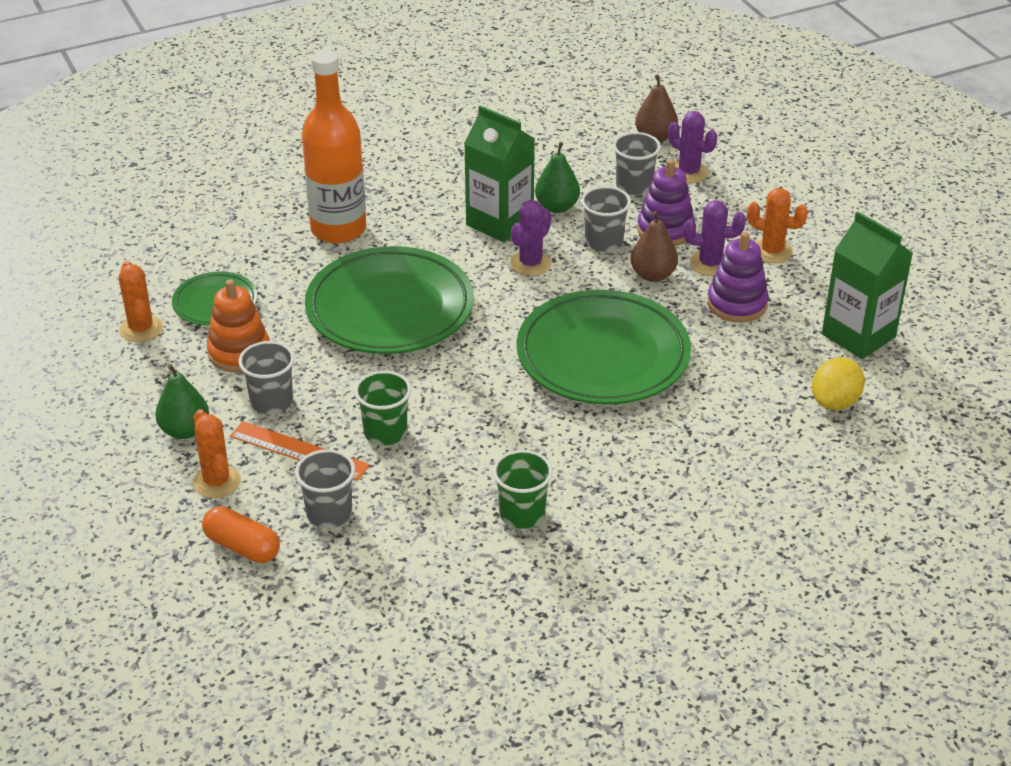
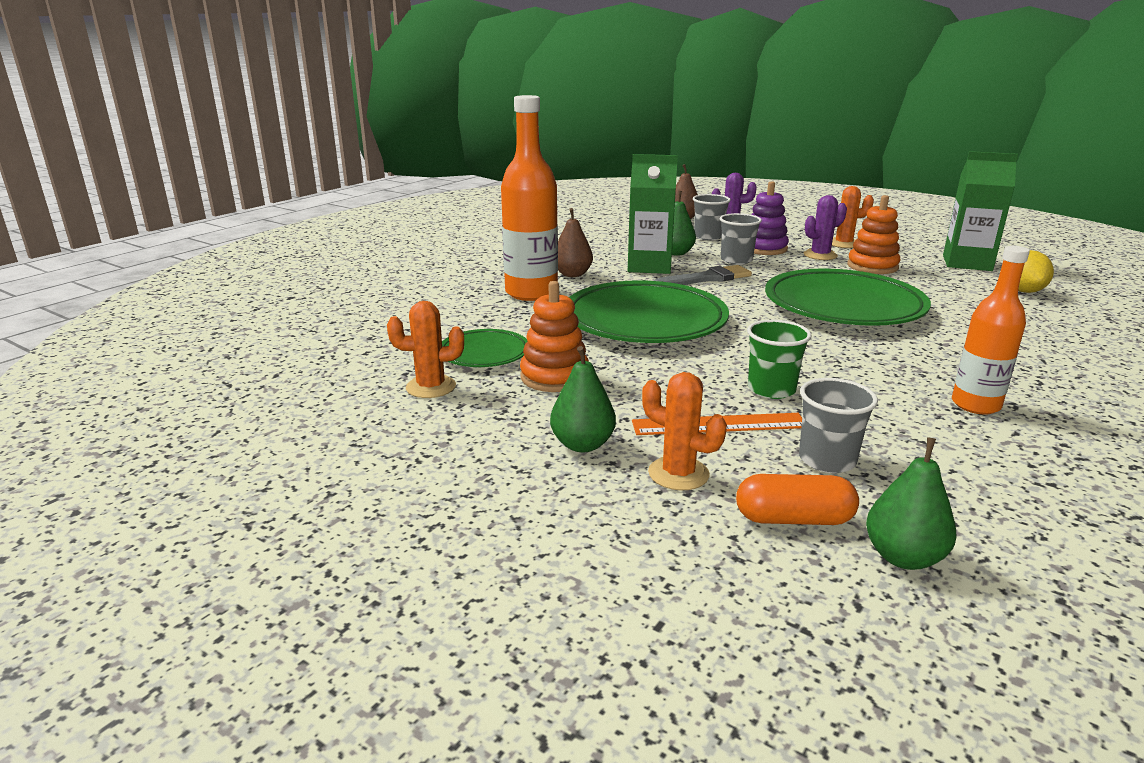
camera: 30 degrees left, 15 degrees down
(141, 329) = (431, 387): orange cactus -> orange cactus turned 45 degrees counterclockwise
(269, 600) = (903, 557): none -> green pear
(271, 402) = (637, 399): grey cup -> none
(522, 514) = (975, 405): green cup -> orange bottle
(530, 263) = (707, 278): purple cactus -> grey brush
(653, 275) = (796, 266): brown pear -> brown pear (572, 274)
(737, 304) = (872, 266): purple stacking toy -> orange stacking toy

